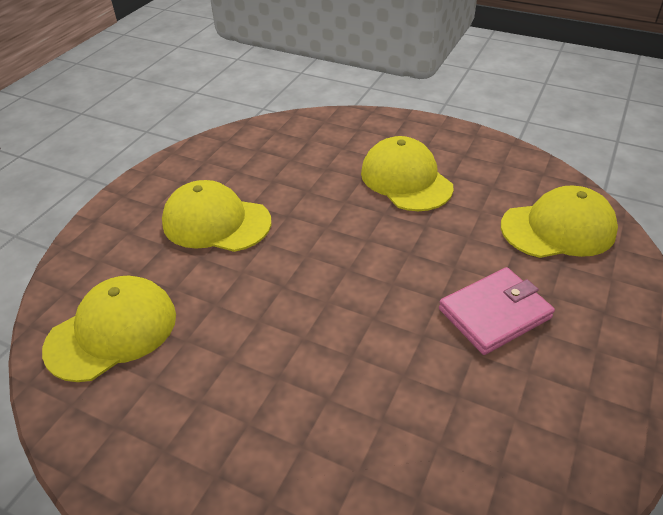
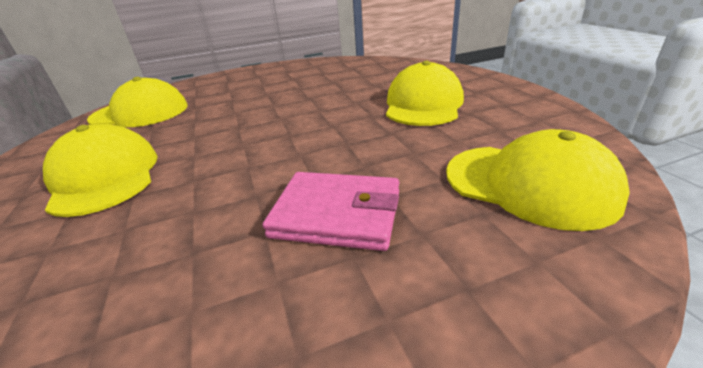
camera: 45 degrees right, 10 degrees down
(216, 222) = (268, 89): yellow cap -> yellow cap (105, 176)

